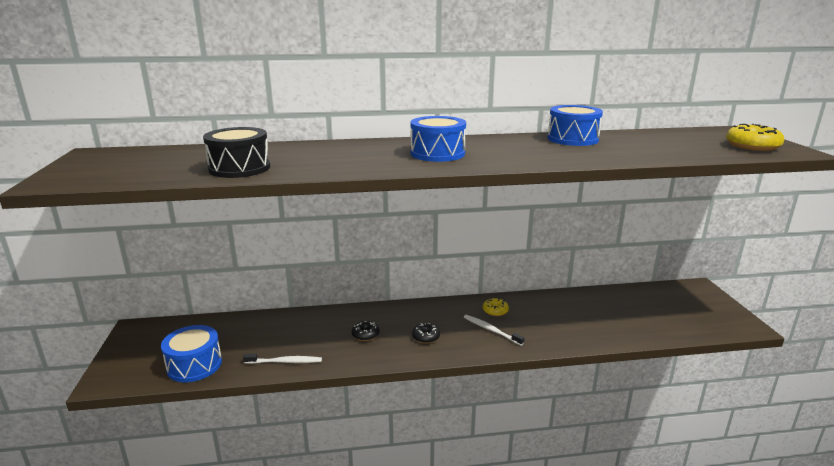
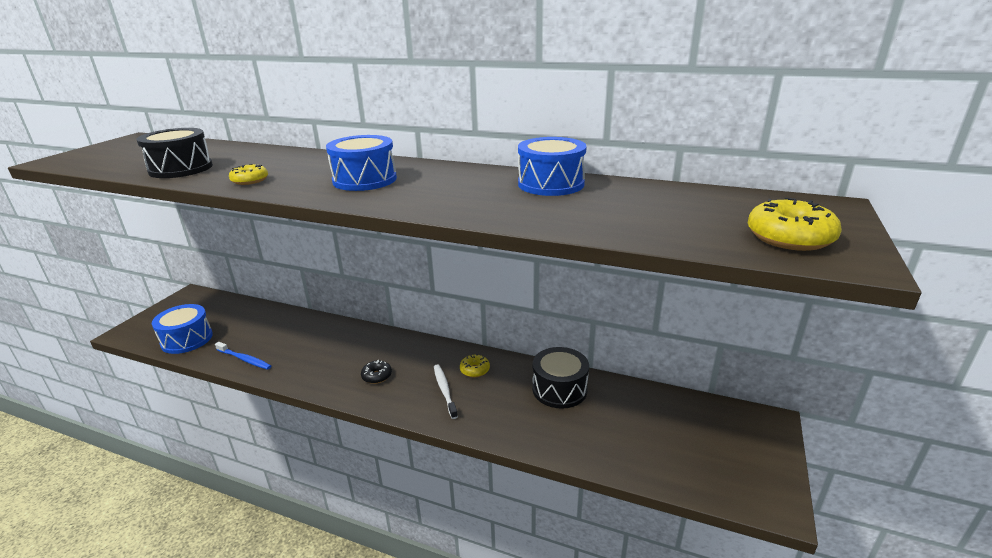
camera: 30 degrees right, 5 degrees up
(285, 362) = (245, 359): white toothbrush -> blue toothbrush
(340, 167) = (250, 180): none -> yellow donut
(365, 335) = (331, 355): black donut -> none
(567, 305) = (559, 389): none -> black drum

